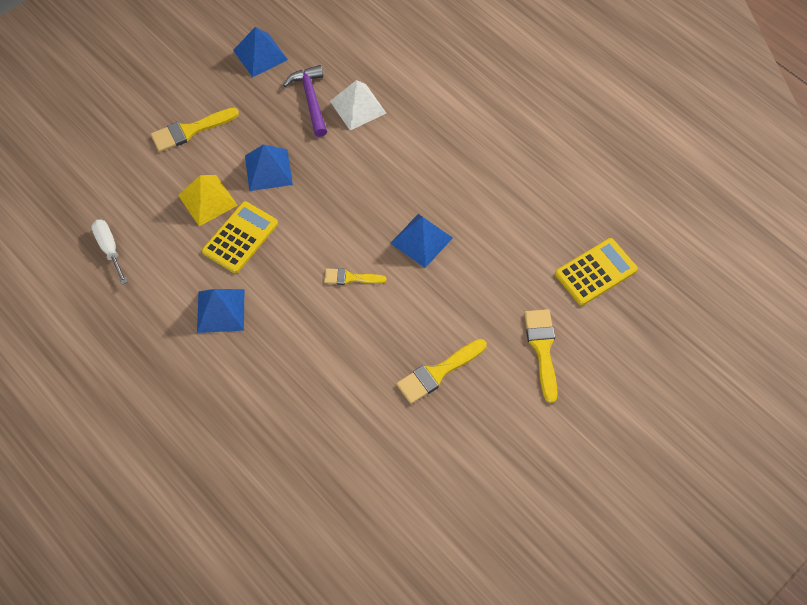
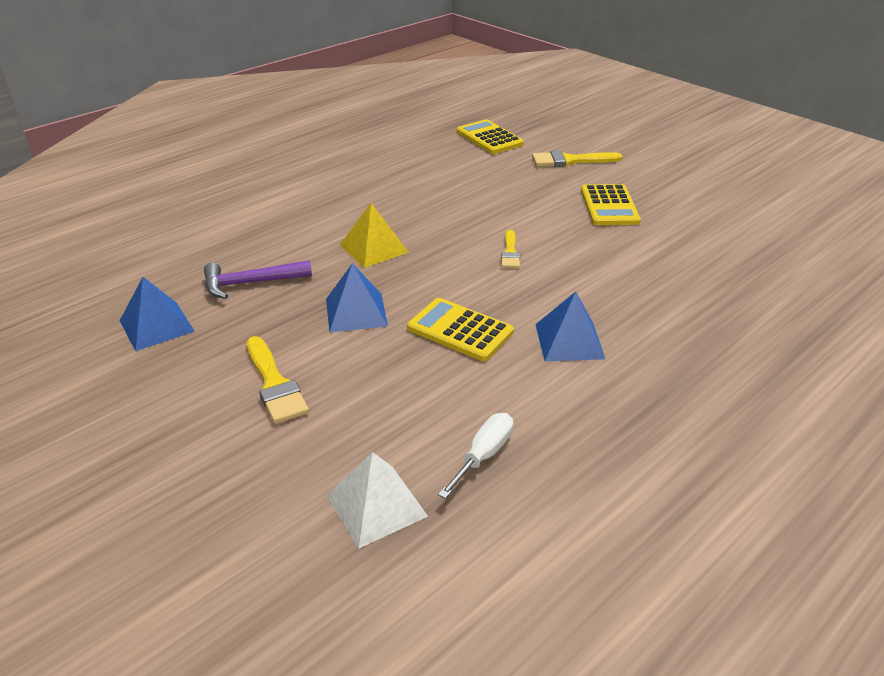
camera: 90 degrees left, 25 degrees down
(109, 248) = (483, 455): white screwdriver -> white screwdriver turned 150 degrees clockwise
(207, 200) = (399, 361): yellow pyramid -> yellow pyramid (373, 248)
(358, 107) = (273, 251): white pyramid -> white pyramid (376, 505)
(421, 240) = (460, 213): blue pyramid -> none
(438, 372) = (609, 206): yellow brush -> yellow calculator

